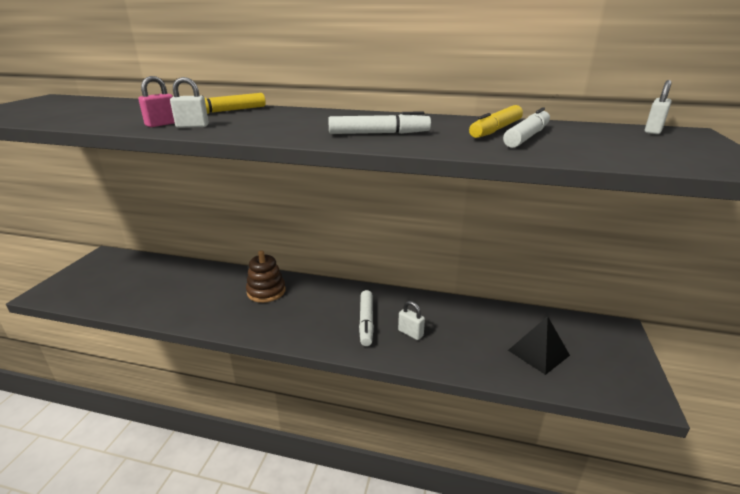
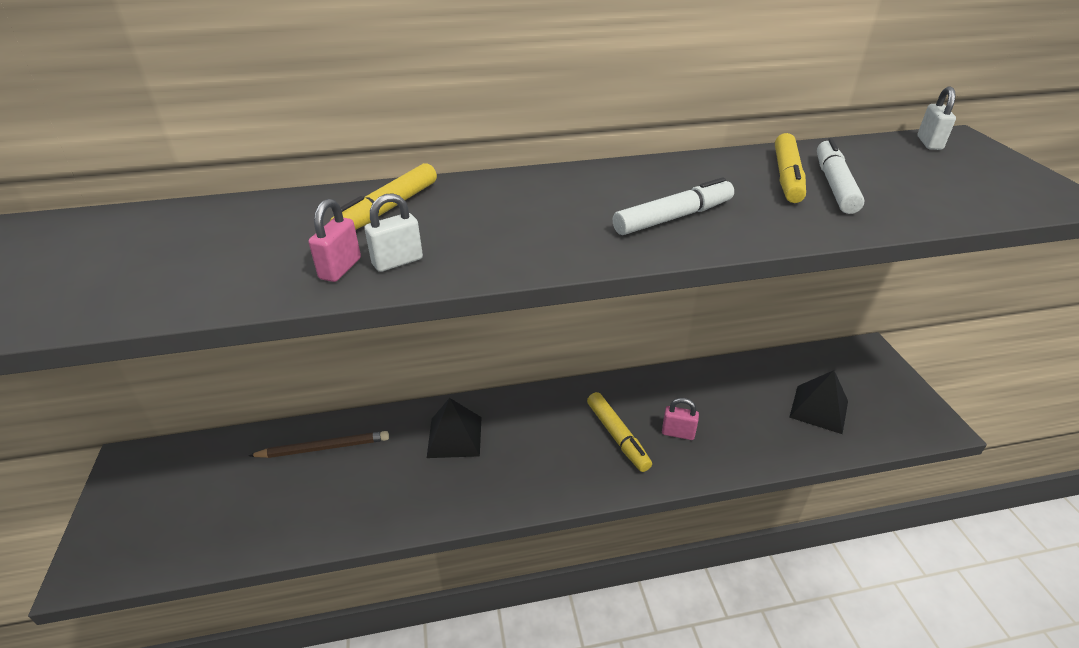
camera: 25 degrees left, 10 degrees up
(194, 276) = (323, 448): none -> brown pencil
(266, 291) = (454, 436): brown stacking toy -> black pyramid
(366, 322) = (617, 436): white marker -> yellow marker
(410, 333) = (678, 433): white padlock -> pink padlock

